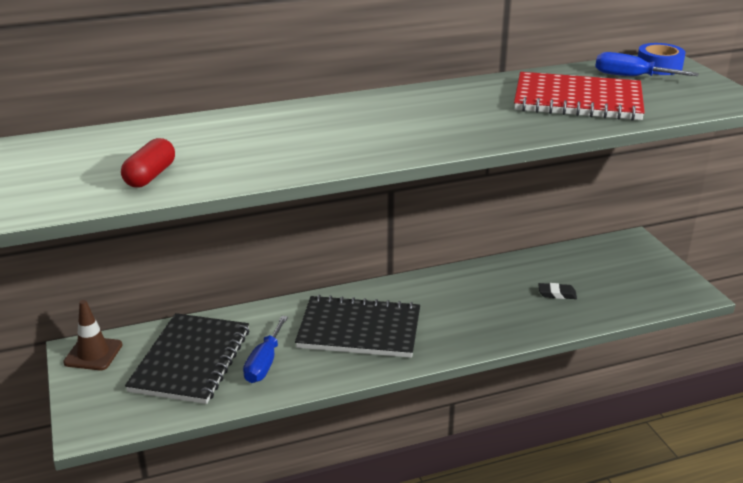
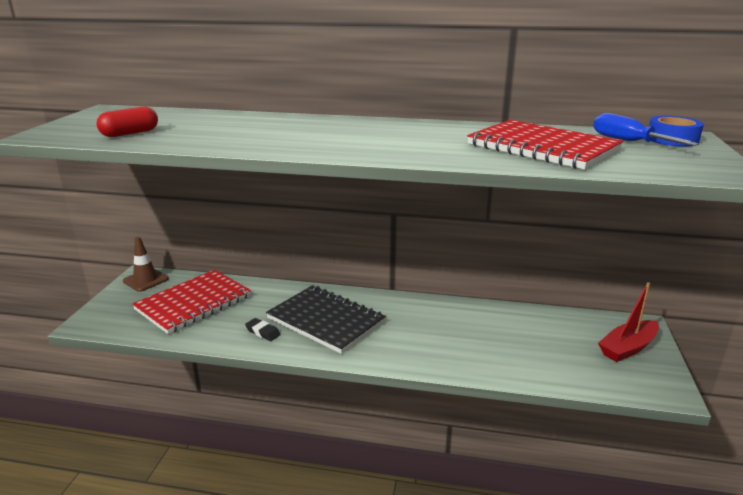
camera: 30 degrees right, 5 degrees down
(191, 360) = (193, 303): black notebook -> red notebook
(264, 363) = (235, 321): blue screwdriver -> none
(557, 294) = (519, 346): black eraser -> black eraser (263, 332)
(639, 266) = (628, 348): none -> red boat

